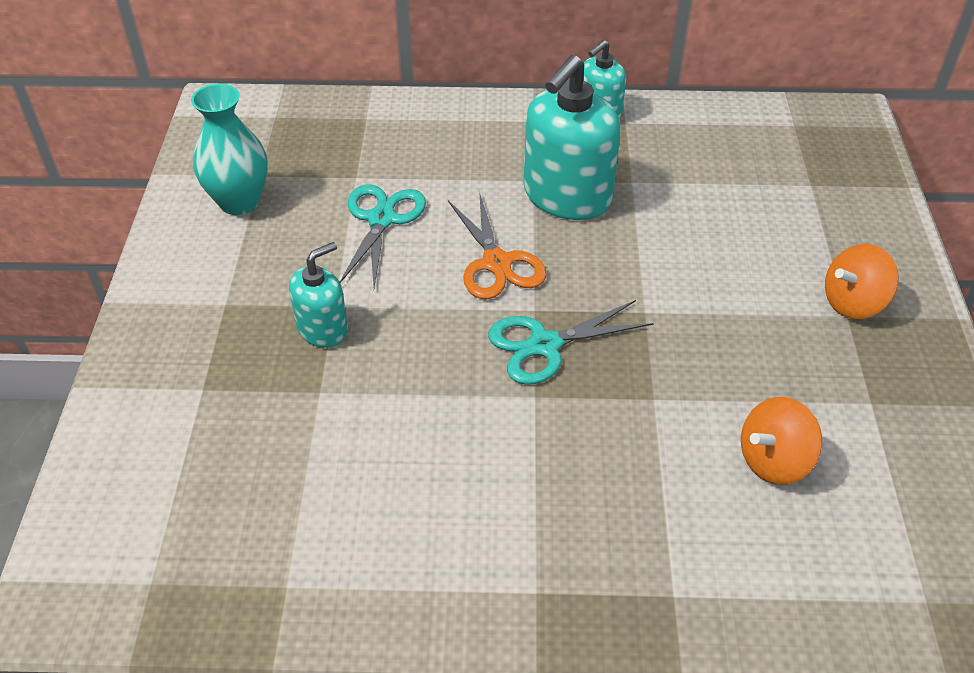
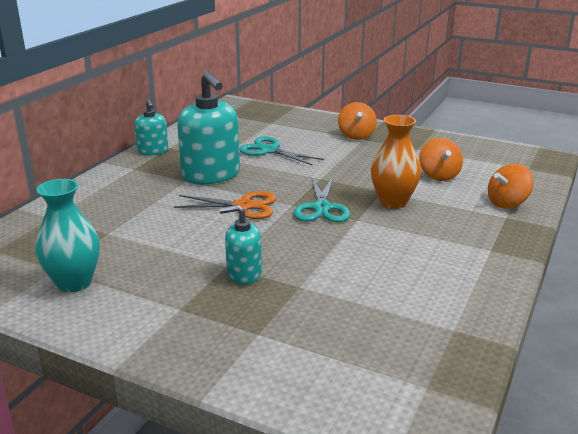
camera: 65 degrees left, 20 degrees down
(323, 329) = (244, 274): turquoise soap dispenser -> turquoise soap dispenser turned 75 degrees counterclockwise
(381, 219) = (162, 233): turquoise scissors -> turquoise scissors (269, 150)
(622, 423) = (393, 202): none -> orange vase
(731, 588) = (507, 203): none -> orange spinning top

